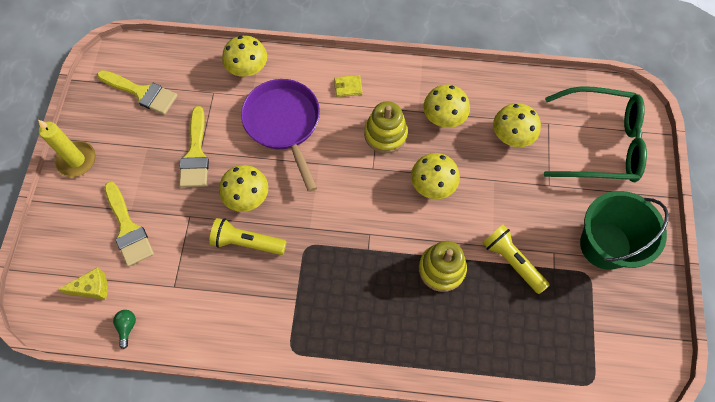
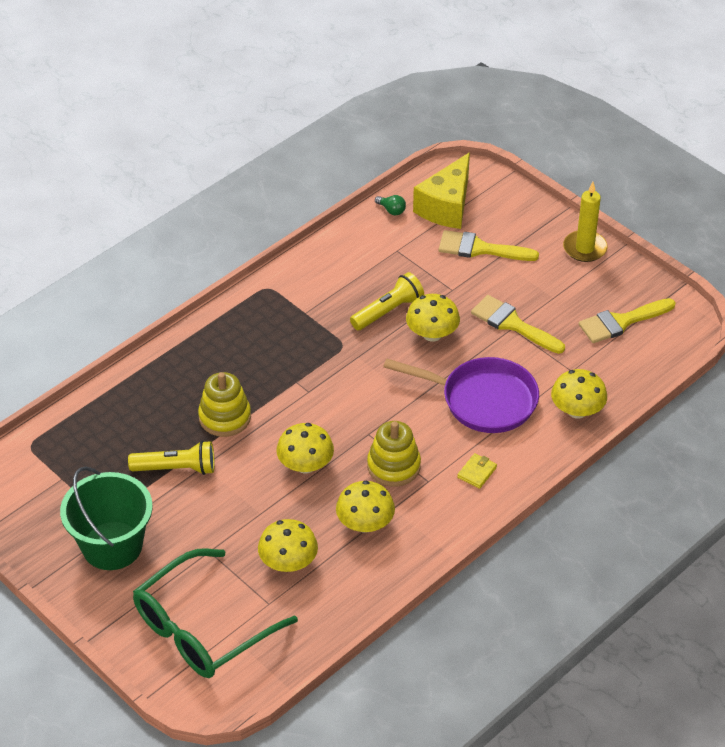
camera: 130 degrees right, 20 degrees down
(92, 288) = (446, 206): yellow cheese -> yellow cheese, size x1.86

